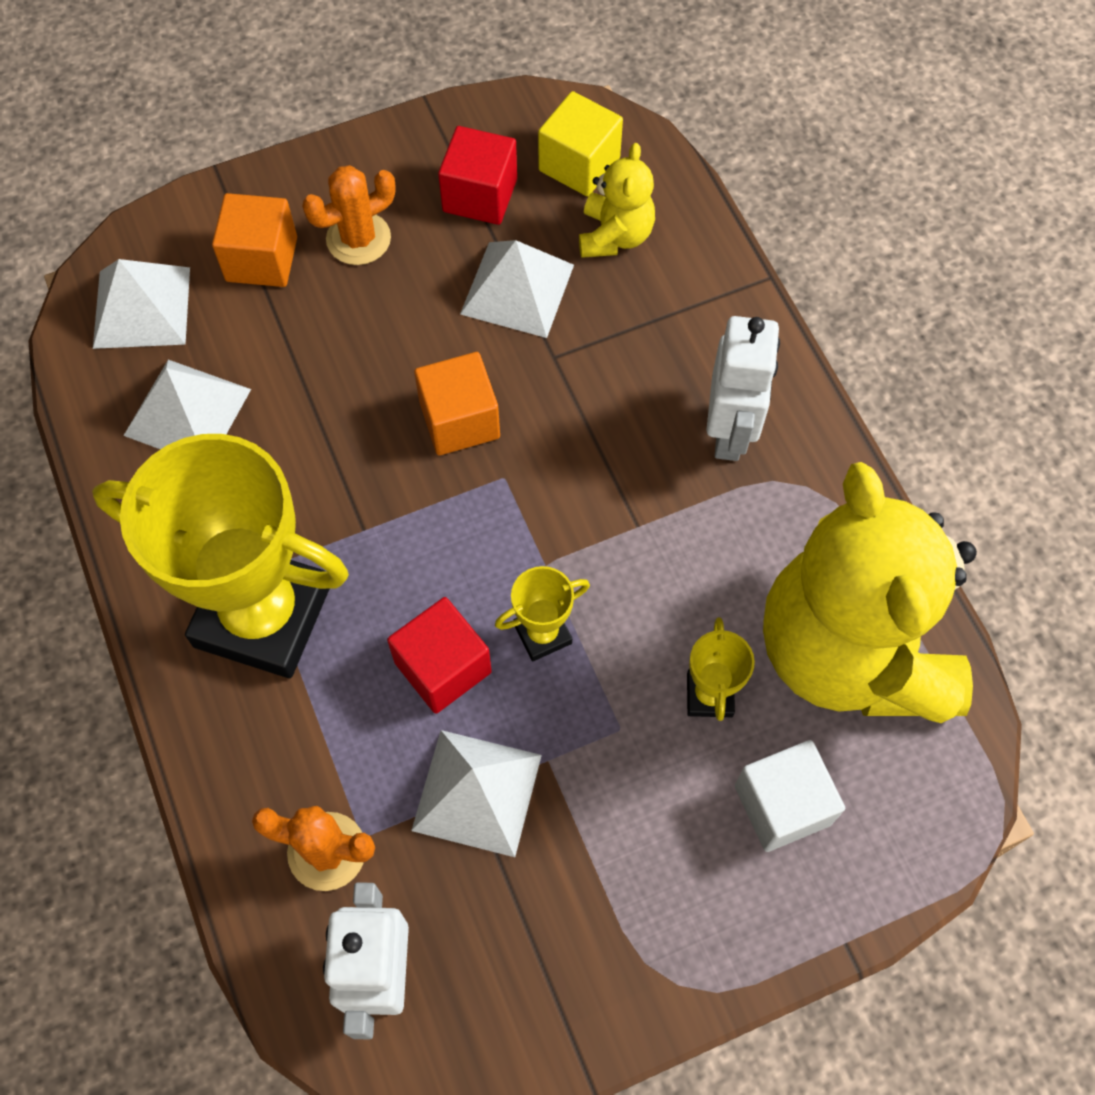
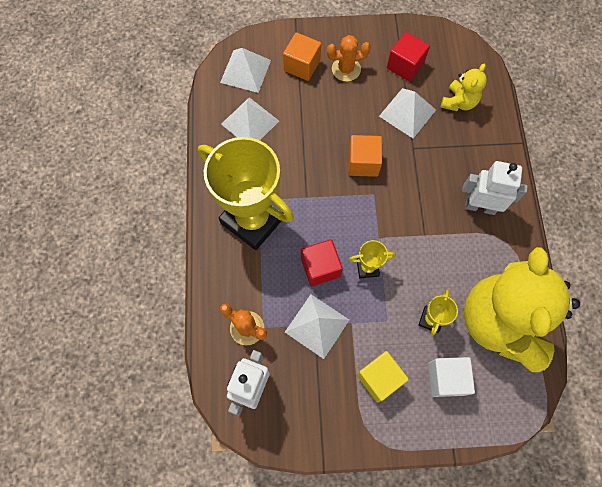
camera: 20 degrees right, 5 degrees up
(579, 164) = (454, 65): yellow cube -> yellow cube (379, 378)
(730, 432) = (480, 206): white robot -> white robot turned 105 degrees counterclockwise

